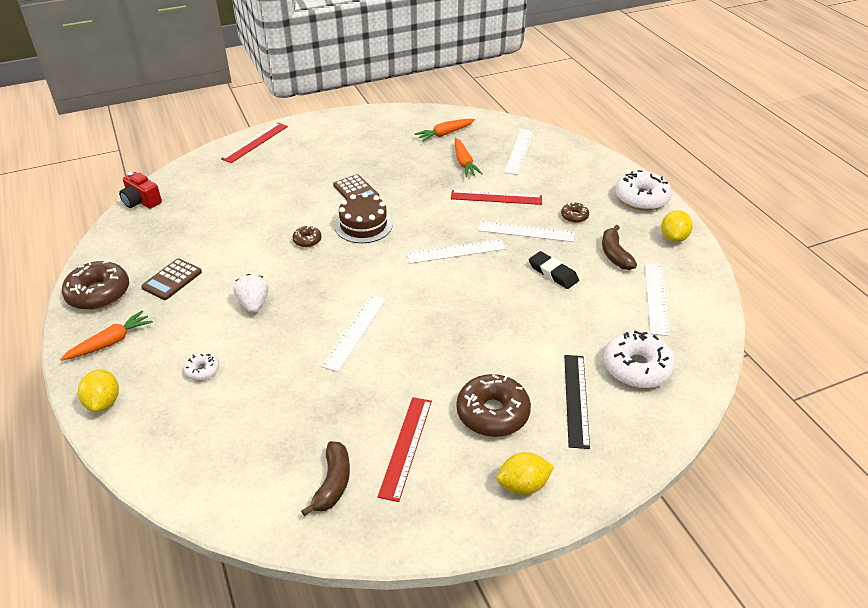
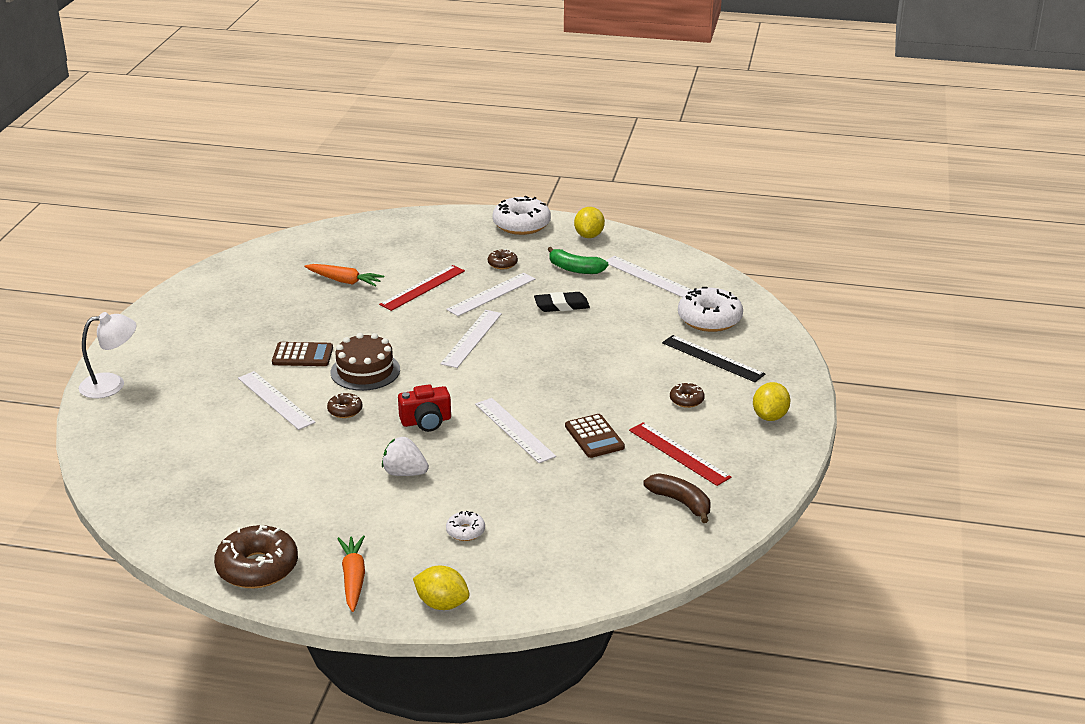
camera: 55 degrees left, 10 degrees down
(141, 201) = (116, 495): red camera -> red camera (426, 421)
(172, 280) = (298, 512): brown calculator -> brown calculator (594, 437)
(255, 142) = (112, 384): red ruler -> white lamp
(445, 134) = (279, 271): orange carrot -> none
(492, 413) = (686, 400): brown donut -> brown donut, size x0.49
(519, 151) = (369, 247): white ruler -> white ruler (276, 400)
(614, 254) = (575, 269): brown banana -> green banana
(673, 238) = (589, 236): yellow lemon -> yellow lemon turned 45 degrees clockwise

